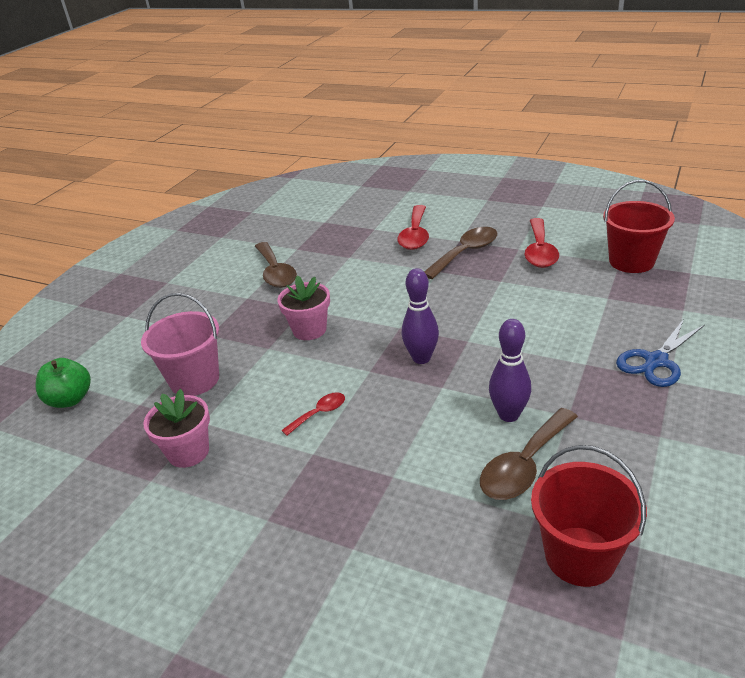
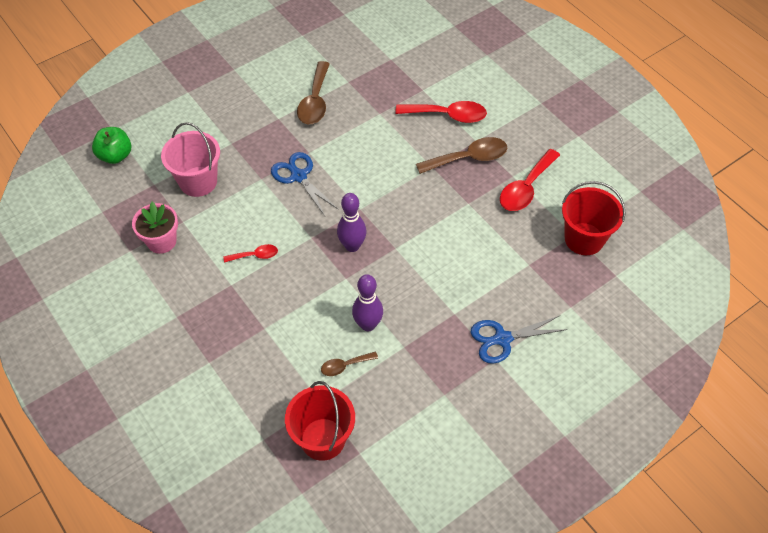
camera: 25 degrees right, 20 degrees up
(309, 330) = (299, 176): pink flower pot -> blue scissors
(415, 235) = (447, 115): red spoon -> red spoon turned 120 degrees counterclockwise
(524, 465) = (345, 366): brown spoon -> brown spoon, size x0.54

